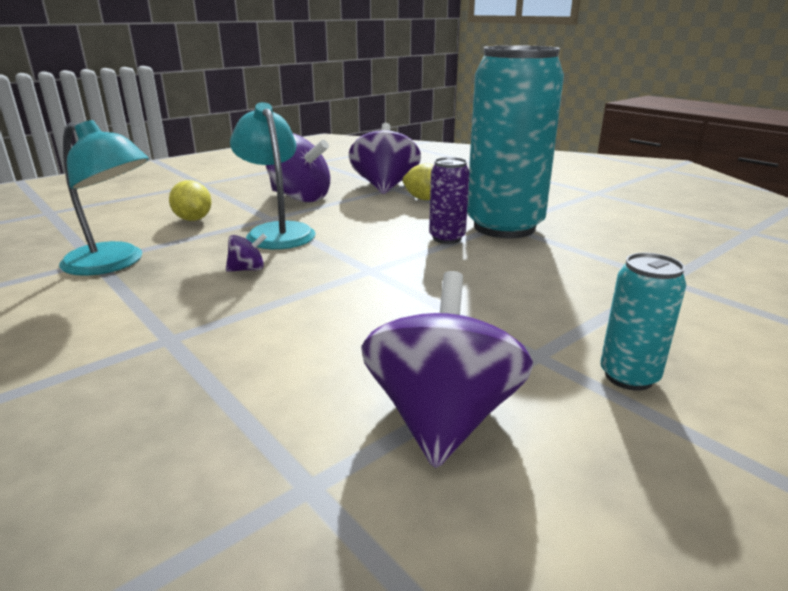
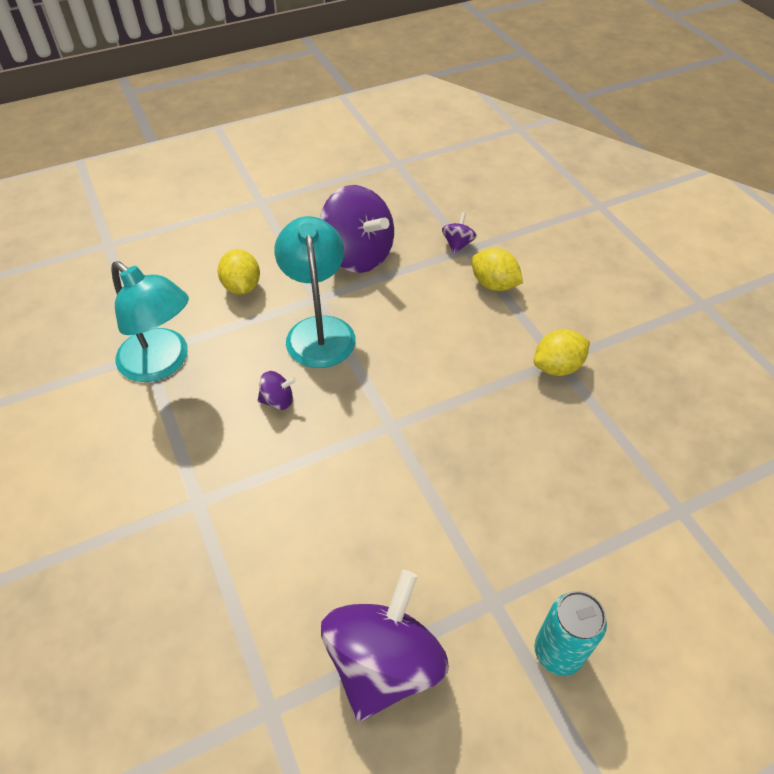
camera: 15 degrees right, 25 degrees up
(385, 187) = (457, 244): purple spinning top -> purple spinning top, size x0.43
(447, 238) = (486, 379): purple can -> none
(504, 227) = (557, 367): turquoise can -> yellow lemon

